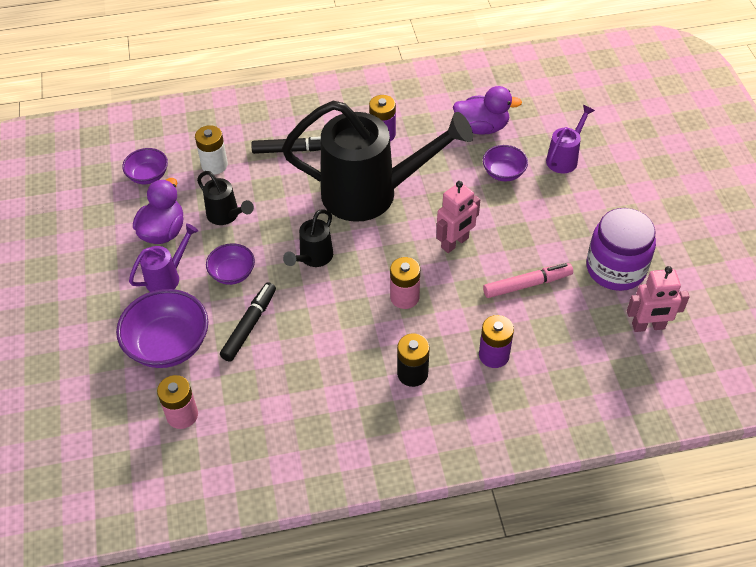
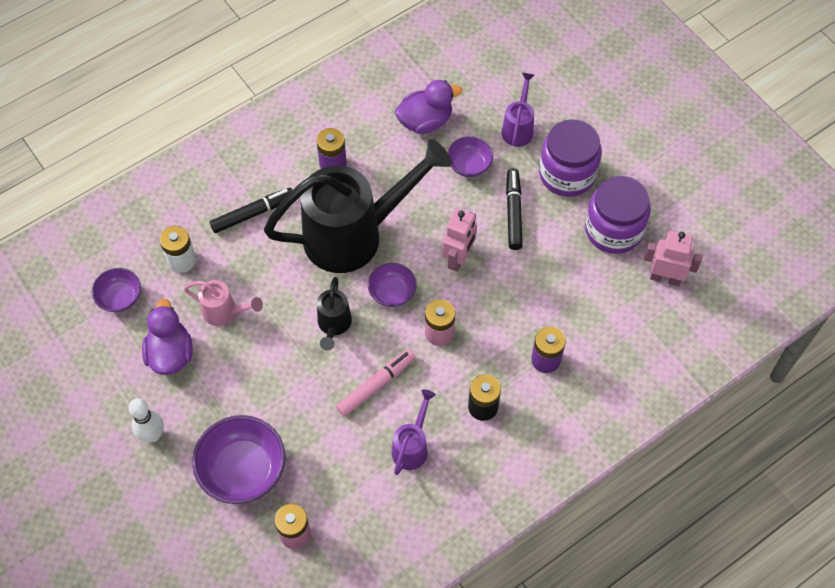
camera: 25 degrees left, 10 degrees up
(110, 288) = (152, 435): none -> white bowling pin
(167, 277) = (202, 401): purple watering can -> purple watering can (412, 446)
(226, 216) = (224, 312): black watering can -> pink watering can
(232, 273) = (264, 372): purple bowl -> purple bowl (392, 292)
(249, 326) = (309, 420): black marker -> black marker (513, 213)
(526, 285) = (543, 277): pink marker -> pink marker (375, 385)
(592, 208) = (567, 174): none -> purple jar
(648, 326) = (665, 278): pink robot -> pink robot turned 135 degrees counterclockwise

